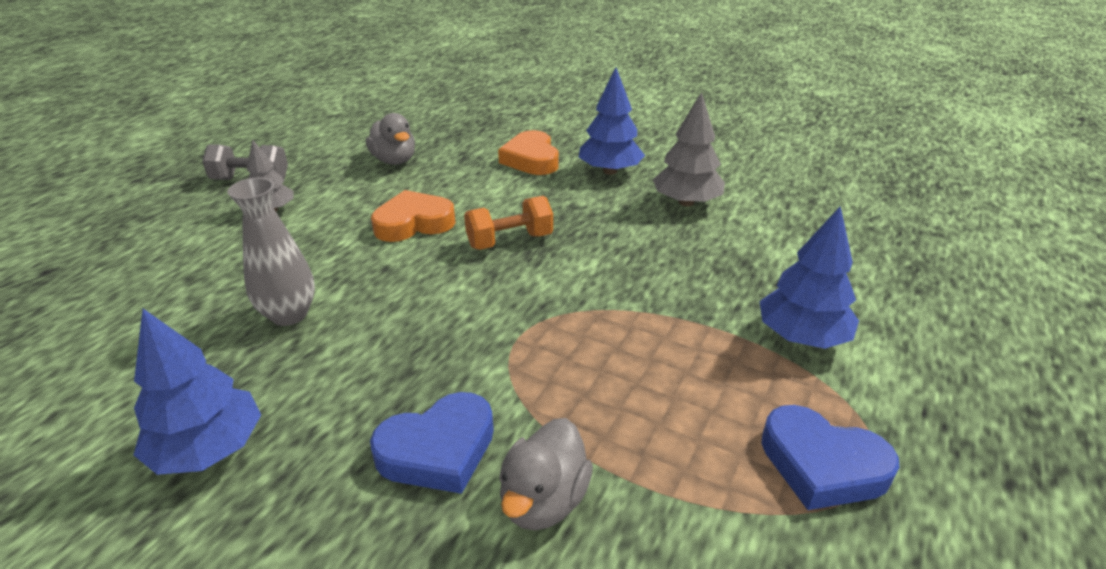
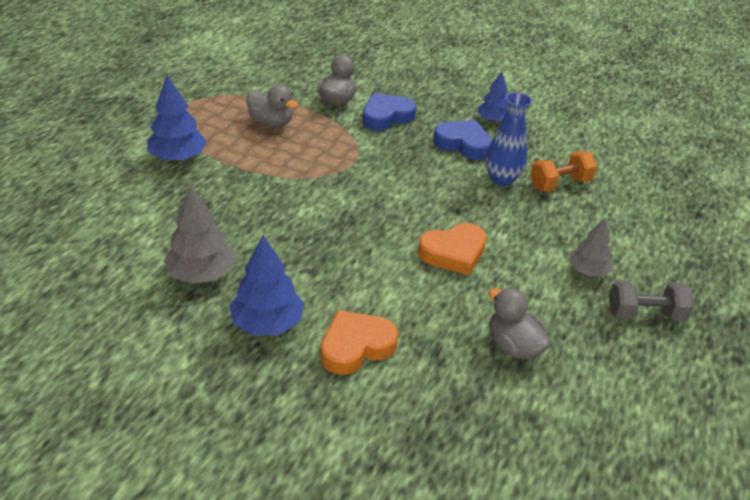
camera: 175 degrees right, 5 degrees up
(209, 449) = (492, 120): blue tree -> blue tree, size x0.66
(289, 314) = (502, 179): grey vase -> blue vase
(510, 241) = (367, 232): orange dumbbell -> orange dumbbell (559, 184)
(531, 159) = (356, 346): orange heart -> orange heart turned 105 degrees counterclockwise
(676, 421) = (271, 122): none -> grey duck
(822, 465) = (209, 106): blue heart -> blue heart (463, 144)

